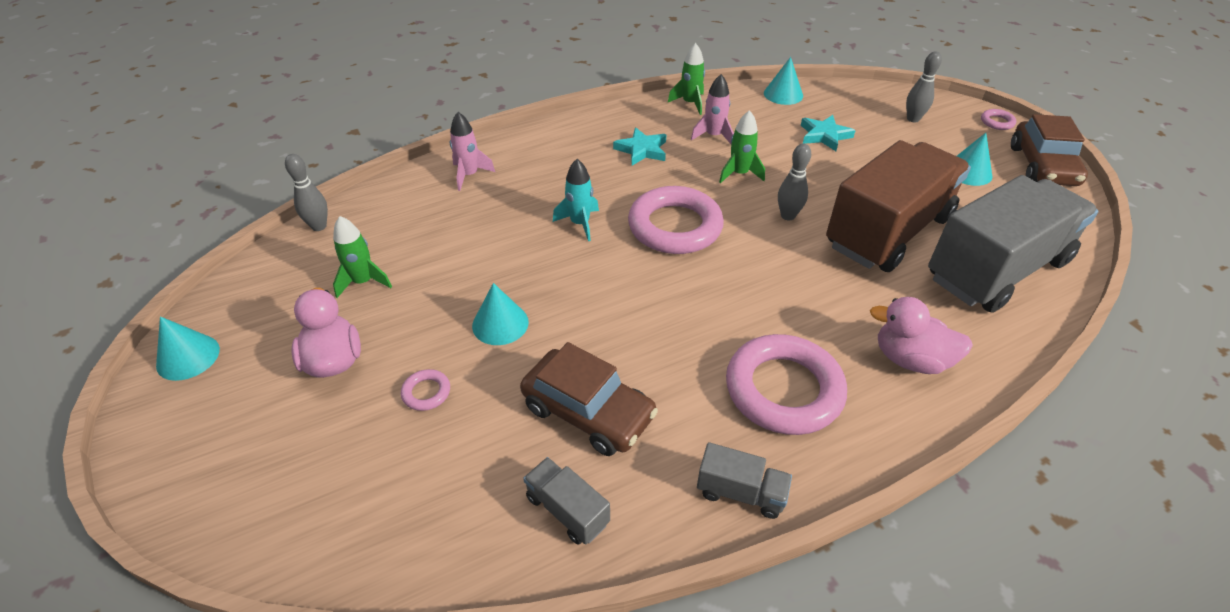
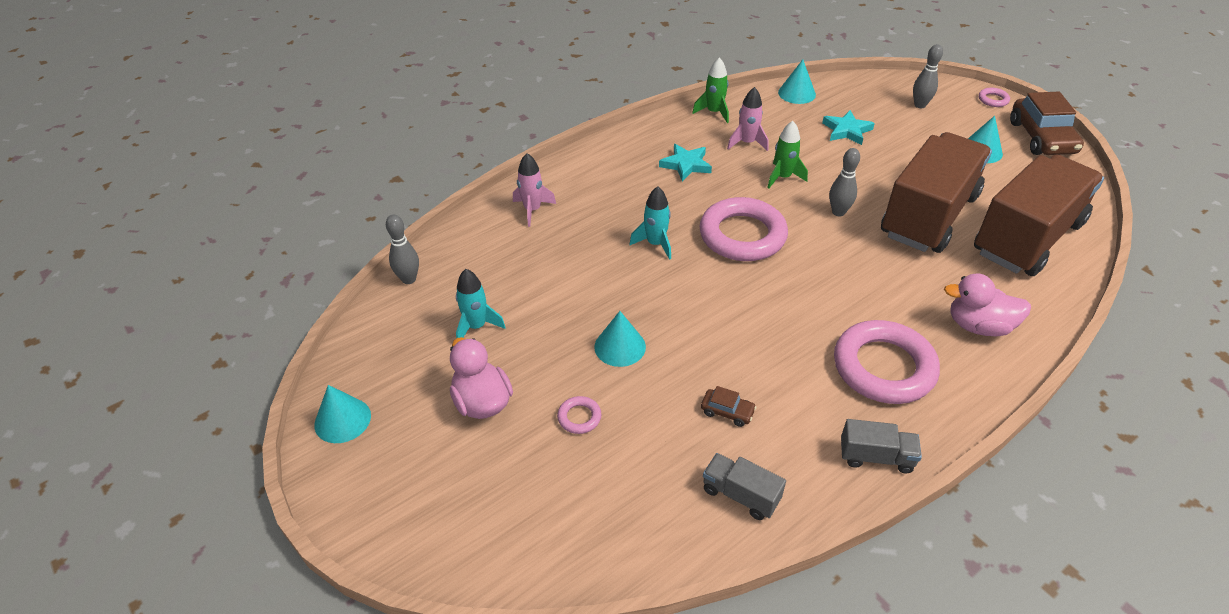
camera: 10 degrees left, 0 degrees up
(363, 282) = (476, 326): green rocket -> turquoise rocket
(588, 412) = (727, 411): brown car -> brown car, size x0.45
(996, 270) = (1027, 238): grey truck -> brown truck

